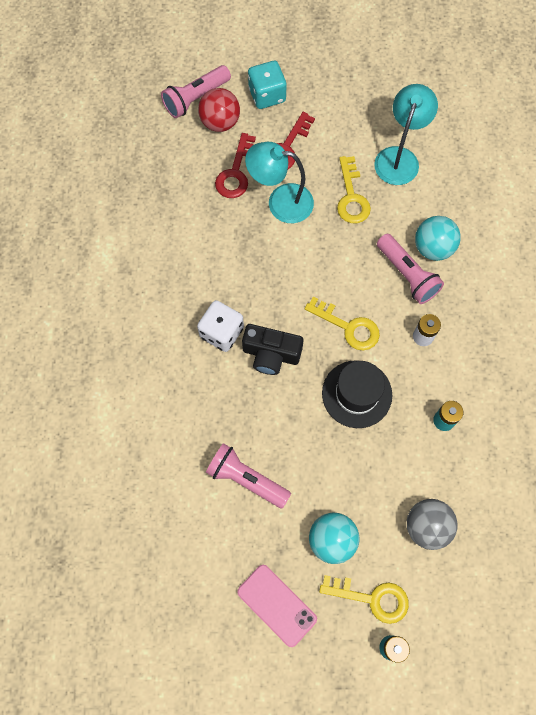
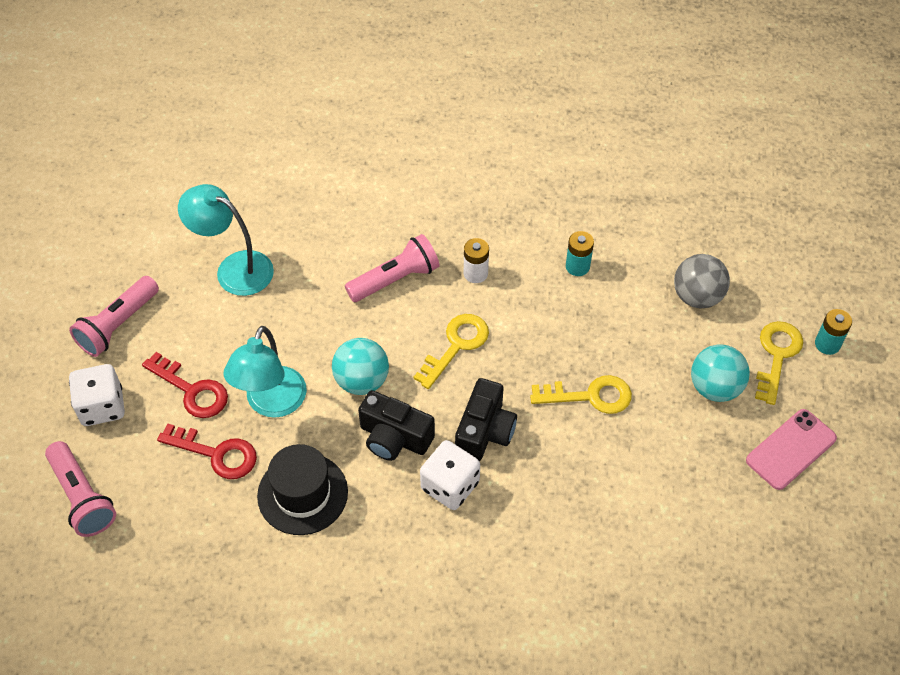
camera: 85 degrees left, 15 degrees down
(220, 122) = (131, 468): red ball -> none
(246, 479) = (643, 471): pink flashlight -> pink flashlight (118, 325)
(259, 289) = (394, 437): none -> black camera
(267, 95) = (102, 406): turquoise dice -> white dice
(351, 197) = (279, 324): yellow key -> yellow key (590, 396)
(357, 394) = (542, 346): black hat -> black hat (302, 494)
(433, 248) = (364, 250): turquoise ball -> turquoise ball (362, 381)

